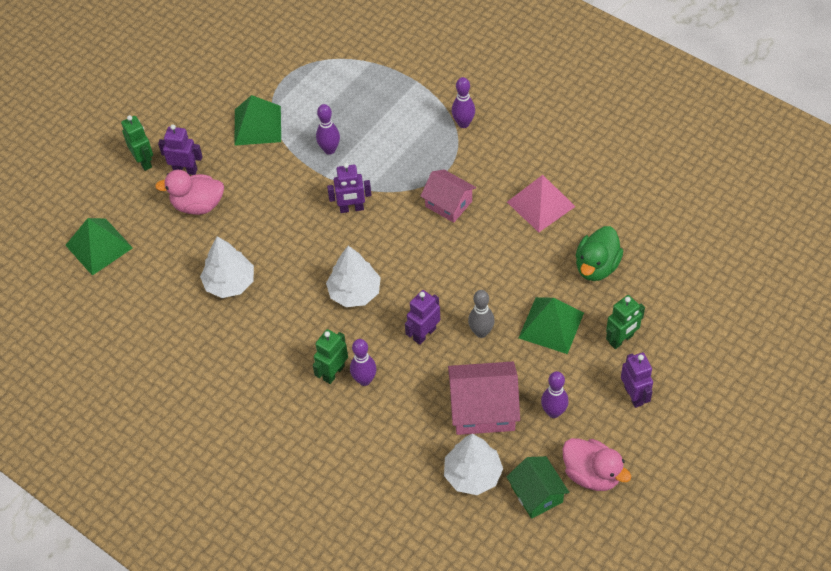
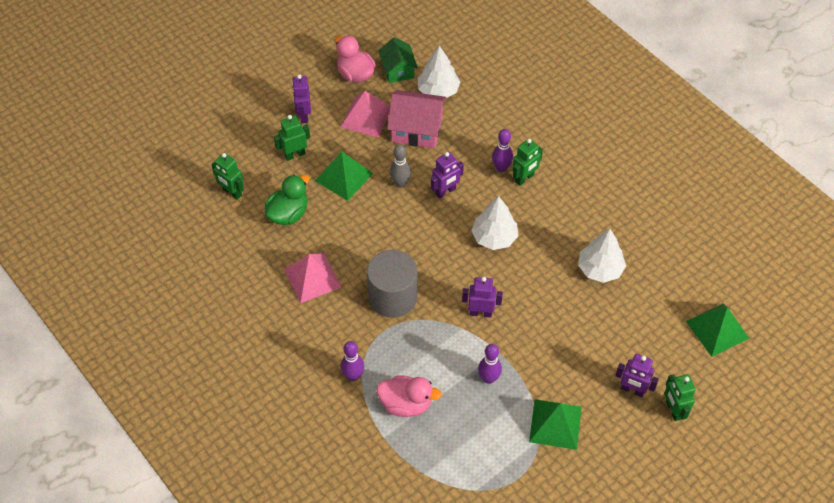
camera: 170 degrees left, 0 degrees up
(198, 205) = (622, 350): pink duck -> pink duck (406, 404)
(448, 204) = (392, 297): pink house -> grey cylinder
(553, 412) = (366, 117): purple bowling pin -> pink pyramid
(673, 276) = (232, 192): none -> green robot

